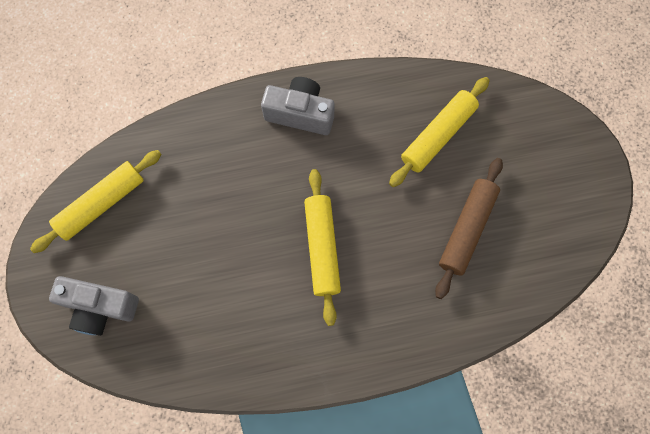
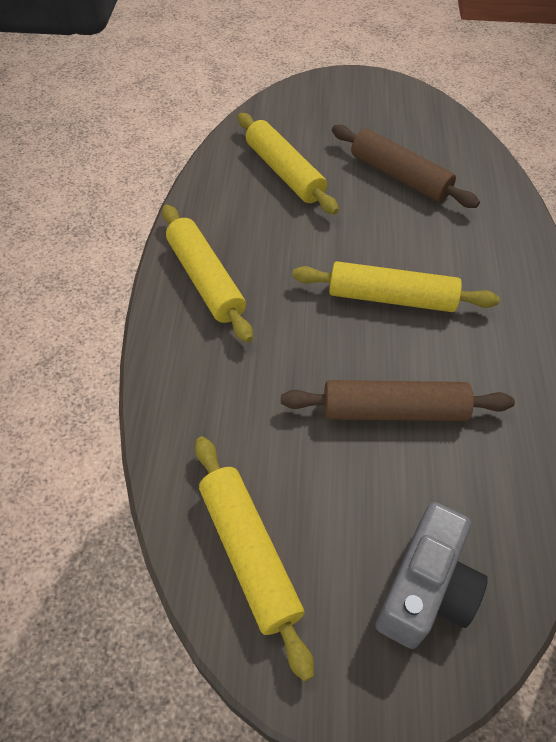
camera: 75 degrees left, 20 degrees down
(220, 267) = (393, 410): none -> brown rolling pin
(300, 113) = (205, 280): grey camera -> yellow rolling pin

